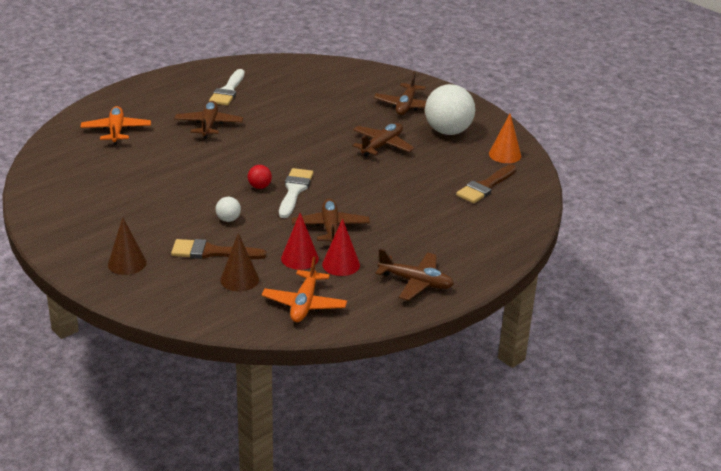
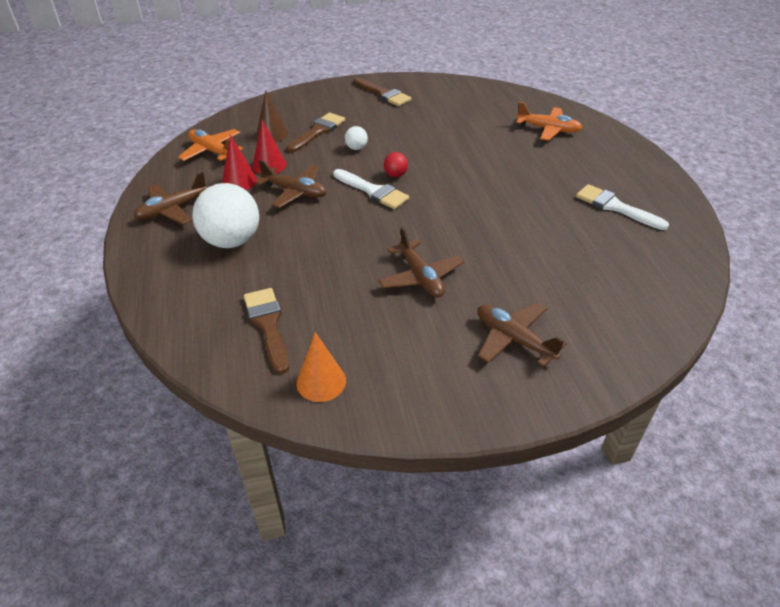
camera: 120 degrees right, 10 degrees up
(92, 237) = (383, 94): none -> brown brush
(127, 263) = (337, 100): brown cone -> none
(209, 125) = (535, 176): brown plane -> none
(448, 131) = (419, 351): white ball -> white ball (232, 241)

